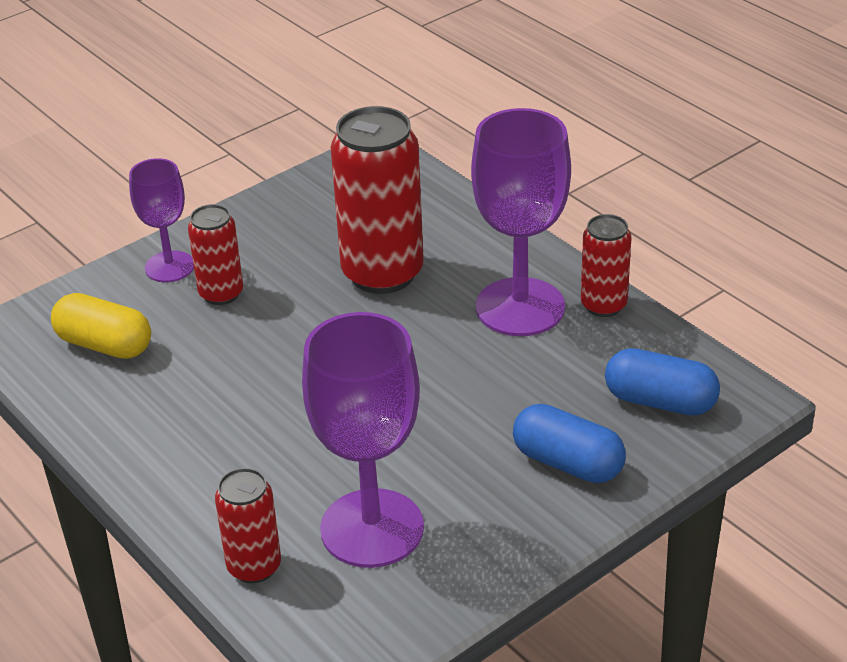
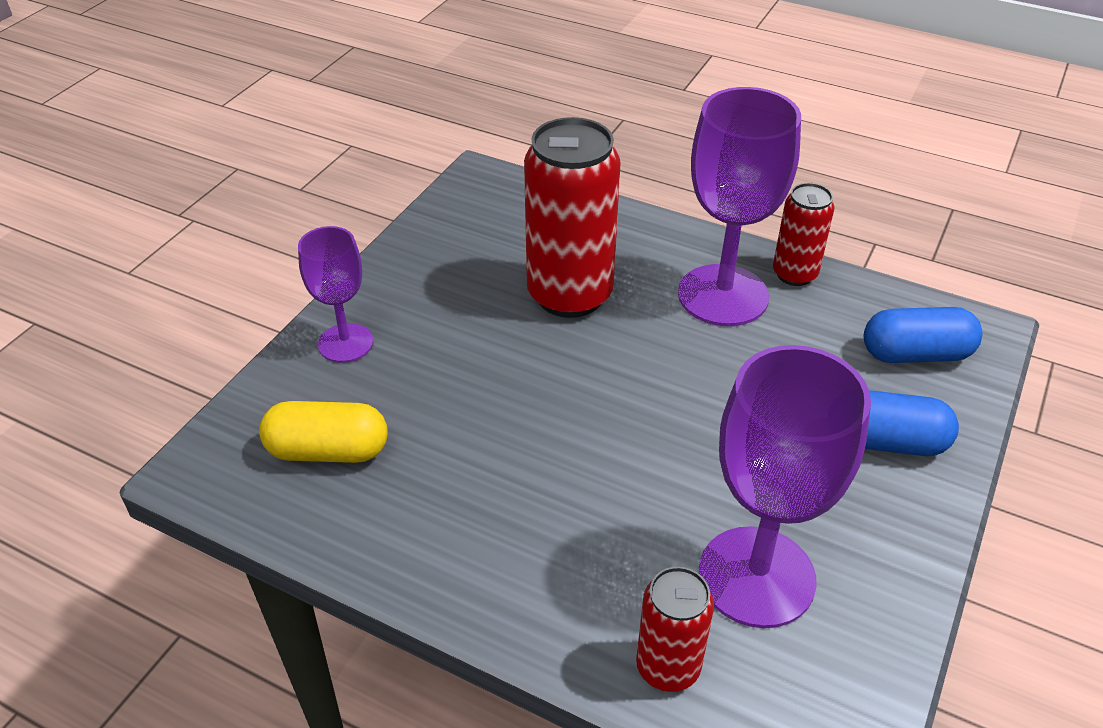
camera: 25 degrees left, 5 degrees up
(221, 293) = (420, 358): red can -> none

